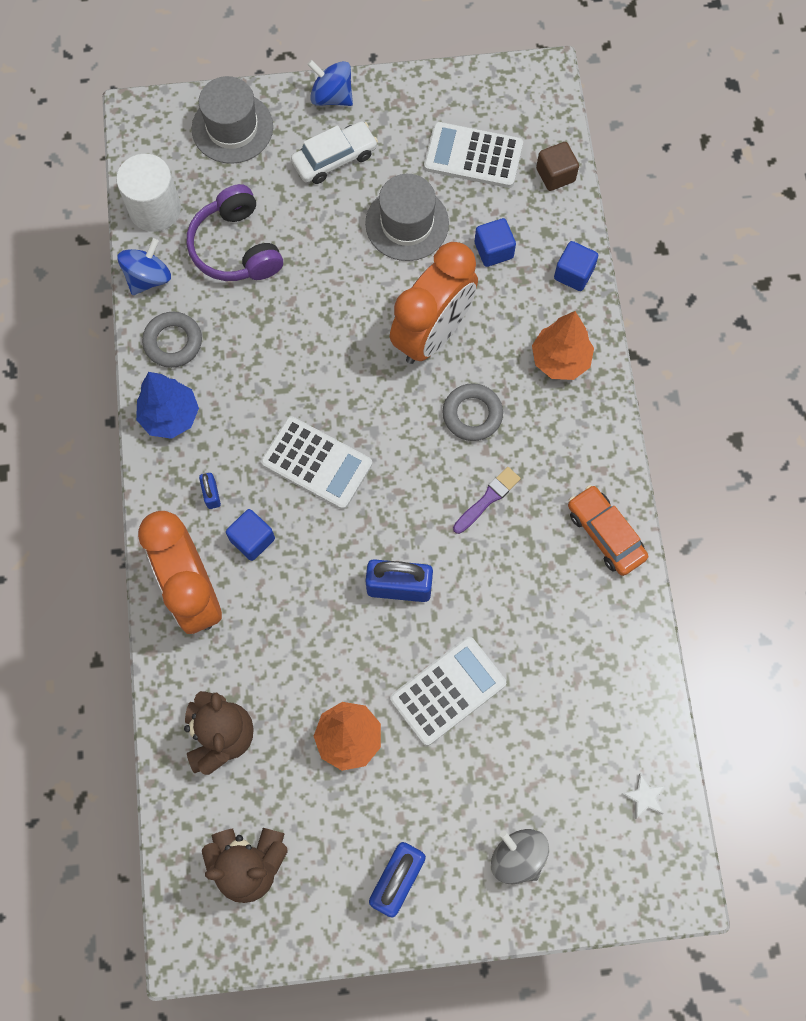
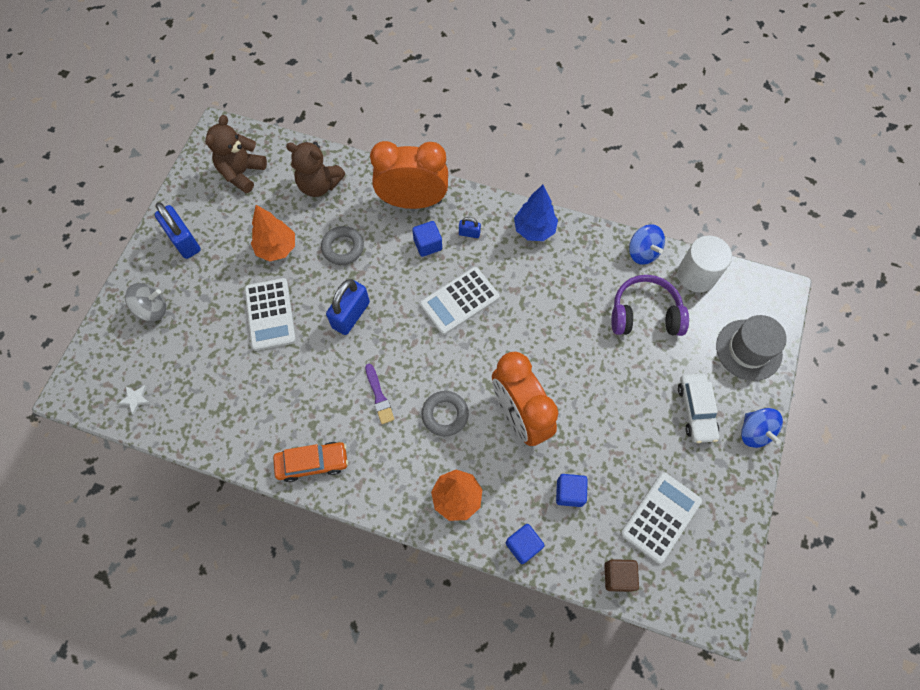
camera: 115 degrees right, 5 degrees down
(173, 342) = (587, 250): grey ring -> grey ring (343, 248)
(332, 96) = (754, 432): blue spinning top -> blue spinning top turned 105 degrees clockwise
(407, 223) = (618, 438): grey hat -> none

